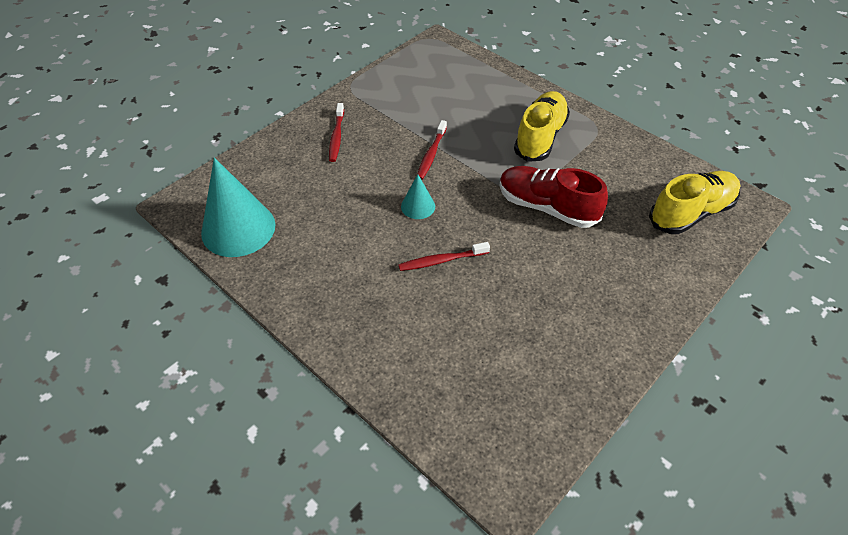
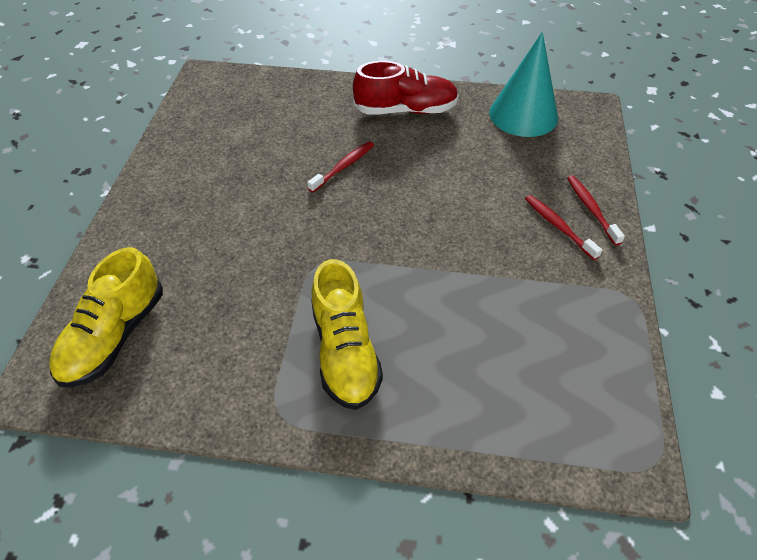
camera: 145 degrees right, 0 degrees up
(418, 206) = (405, 199): turquoise cone -> none
(431, 154) = (446, 258): red toothbrush -> red toothbrush (591, 209)
(547, 207) = (281, 260): red shoe -> red shoe (406, 110)

